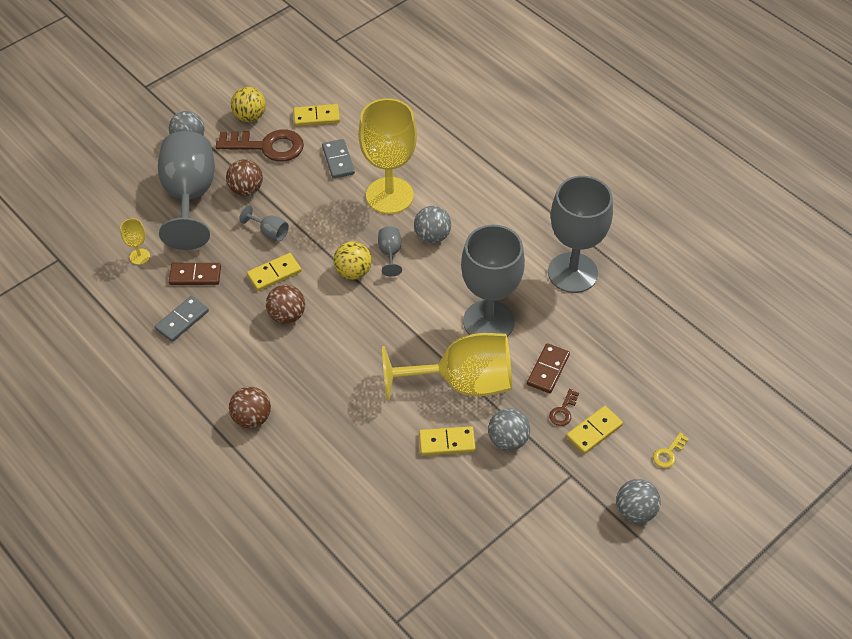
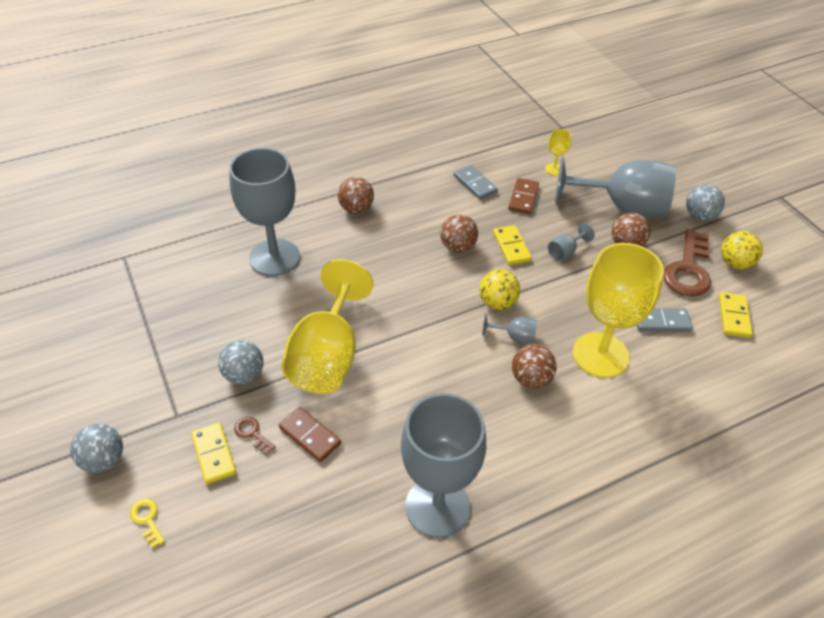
camera: 105 degrees right, 5 degrees down
(432, 236) = (531, 379): grey ball -> brown ball
(447, 442) = (267, 327): yellow domino -> none
(488, 321) = (395, 399): grey goblet -> grey goblet (274, 257)

